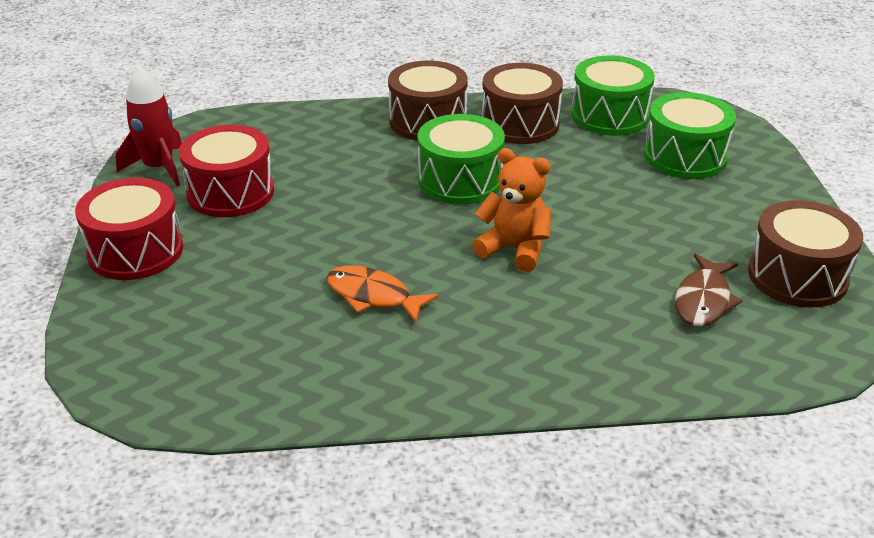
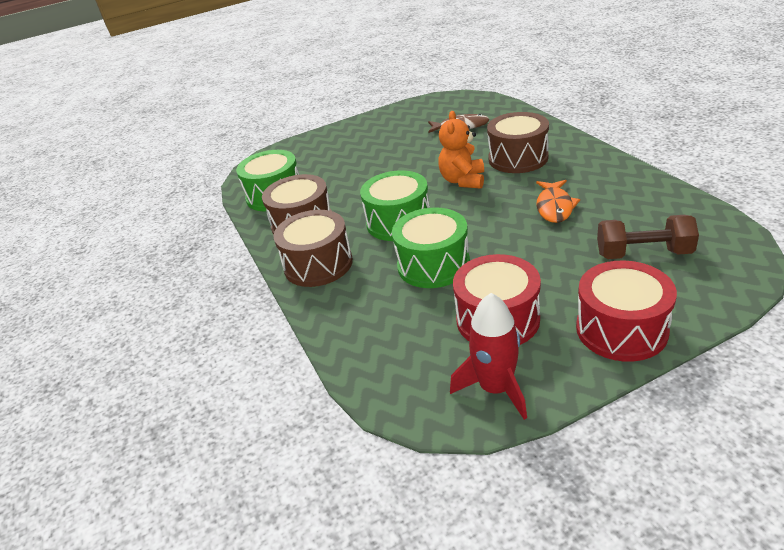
camera: 105 degrees left, 0 degrees up
(213, 318) = (643, 253): none -> brown dumbbell
(685, 157) = (318, 160): green drum -> green drum (433, 265)
(797, 276) = (421, 113): brown drum -> brown drum (518, 158)

